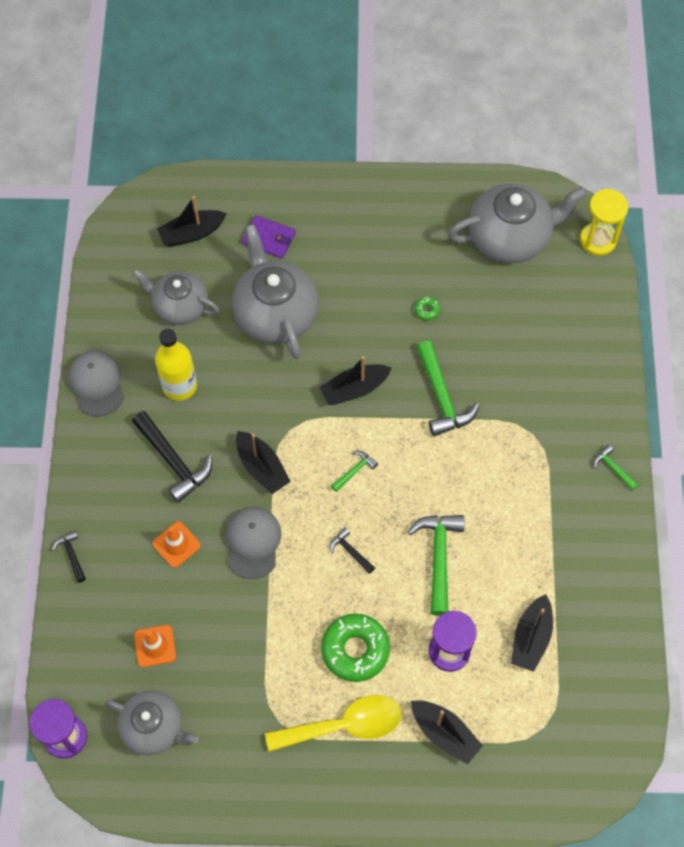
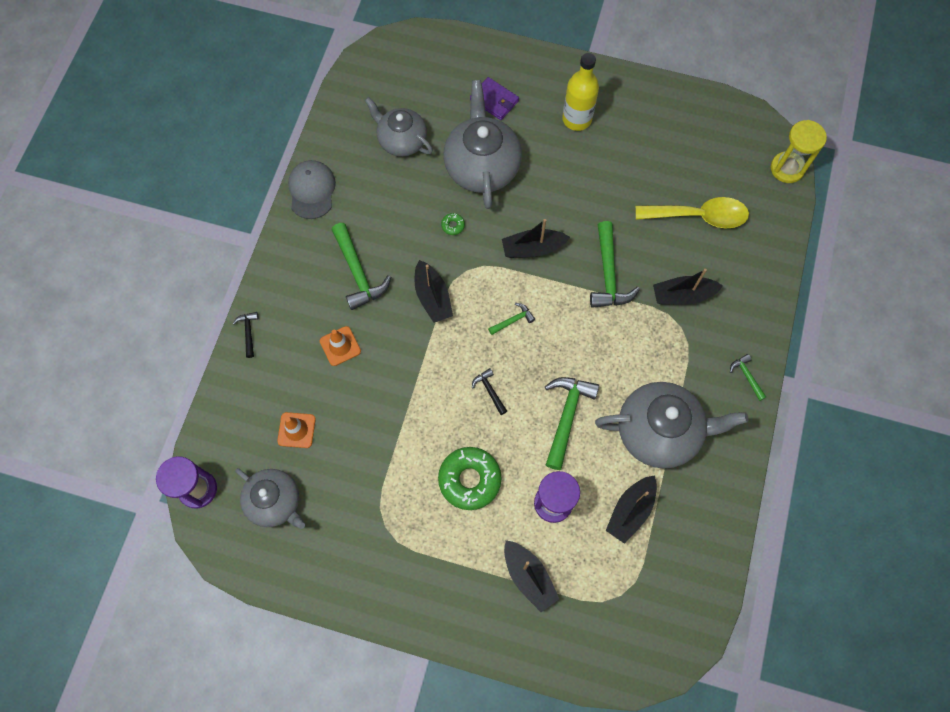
camera: 15 degrees right, 5 degrees up
(173, 461) = (358, 273): black hammer -> green hammer
(179, 386) = (382, 209): yellow bottle -> yellow bottle (577, 119)
(192, 233) = (429, 81): black boat -> black boat (682, 295)
(253, 543) = (406, 361): grey cap -> none
(344, 725) = (441, 545): yellow spoon -> yellow spoon (699, 216)
(427, 310) = (616, 194): green donut -> green donut (453, 225)
(510, 237) = (708, 148): grey teapot -> grey teapot (659, 431)

